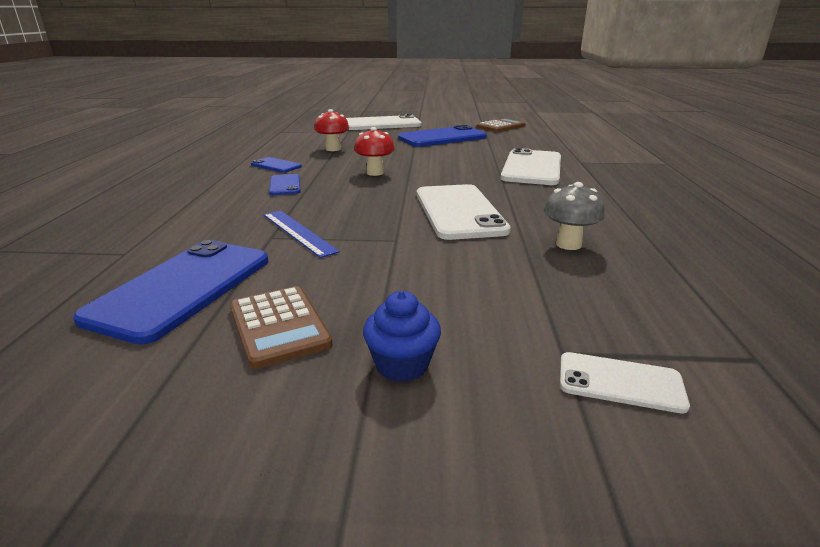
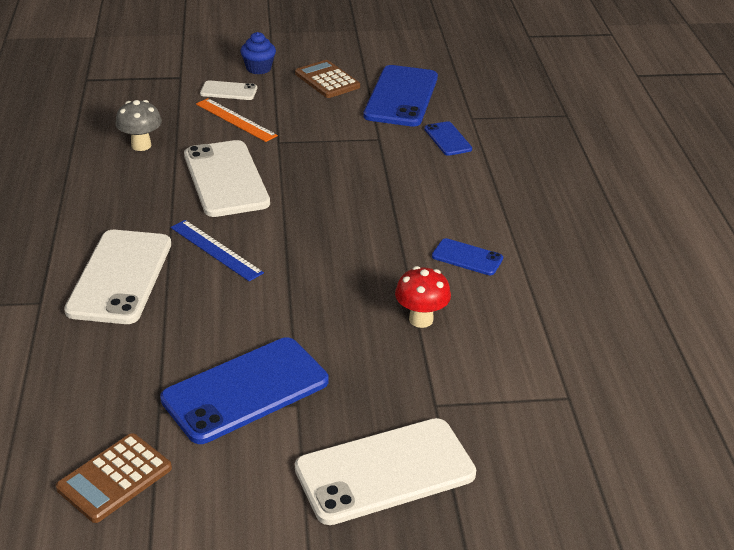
camera: 170 degrees right, 10 degrees up
(285, 185) = (421, 212): blue phone -> blue phone (447, 139)
(298, 232) = (360, 145): blue ruler -> blue ruler (216, 250)
(375, 173) = (329, 248): red mushroom -> none
(449, 268) = (236, 120): none -> orange ruler
(620, 382) = (160, 67): white phone -> white phone (228, 91)

